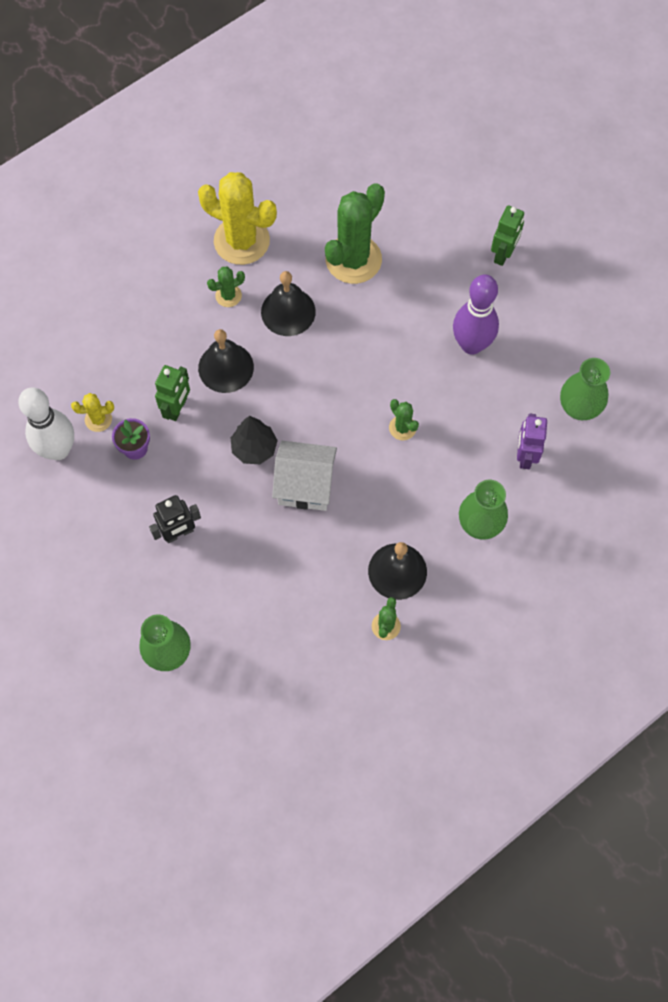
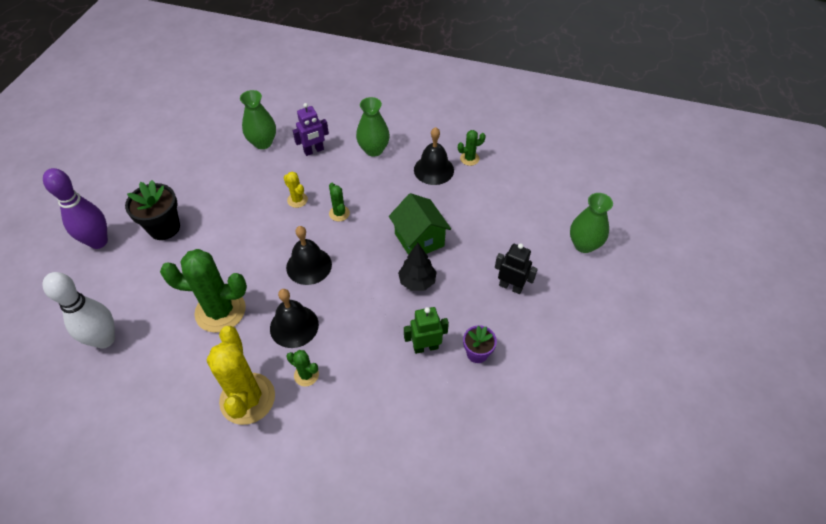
camera: 125 degrees left, 15 degrees down
(58, 450) = (523, 405): white bowling pin -> white bowling pin (105, 339)
(98, 419) = (477, 394): yellow cactus -> yellow cactus (297, 200)
(226, 367) = (369, 337): black bell -> black bell (309, 265)
(305, 485) = (419, 240): white house -> green house
(402, 428) = (339, 213): green cactus -> green cactus turned 45 degrees counterclockwise
(471, 344) = (251, 210): purple bowling pin -> purple bowling pin (98, 242)
(503, 254) = (164, 228): green robot -> black flower pot

